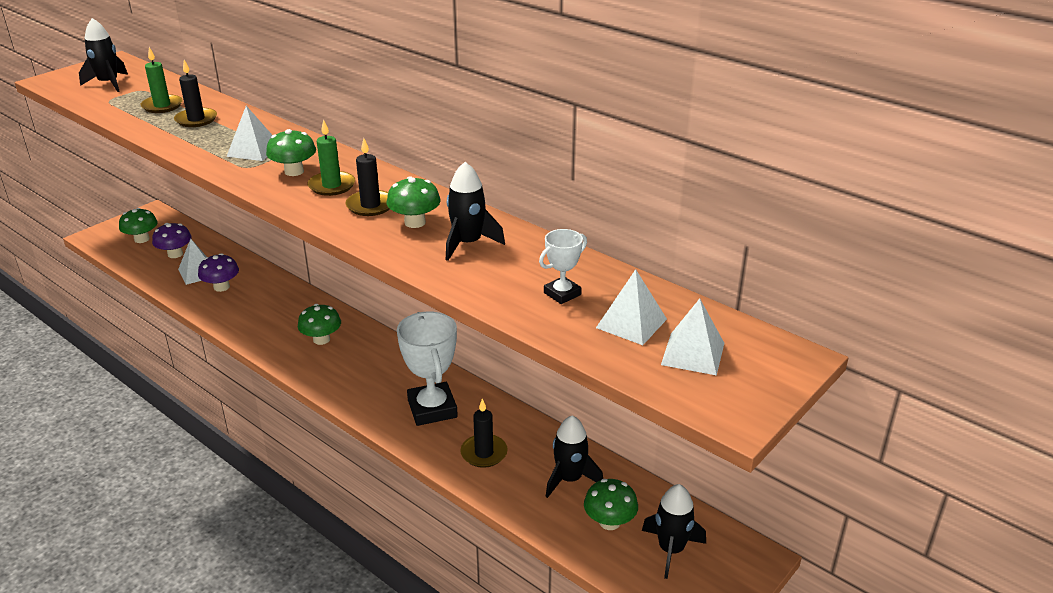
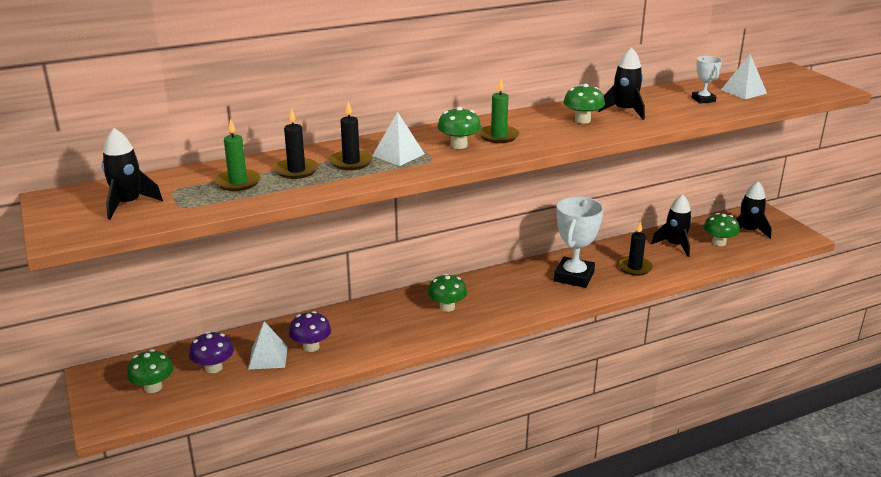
camera: 65 degrees left, 5 degrees down
(370, 205) = (544, 129): black candle -> black candle (351, 162)
(432, 409) = (574, 276): white trophy -> white trophy turned 75 degrees counterclockwise
(693, 354) = (779, 86): white pyramid -> none

